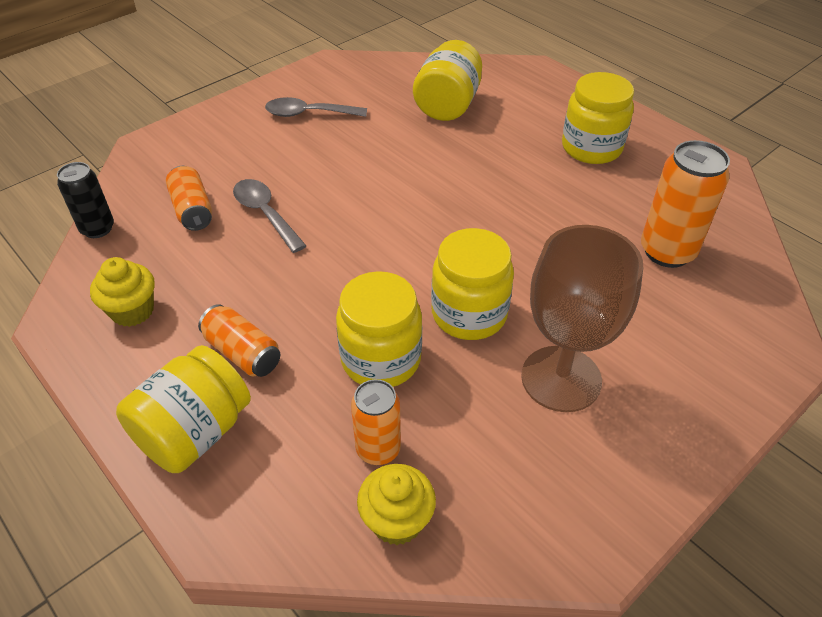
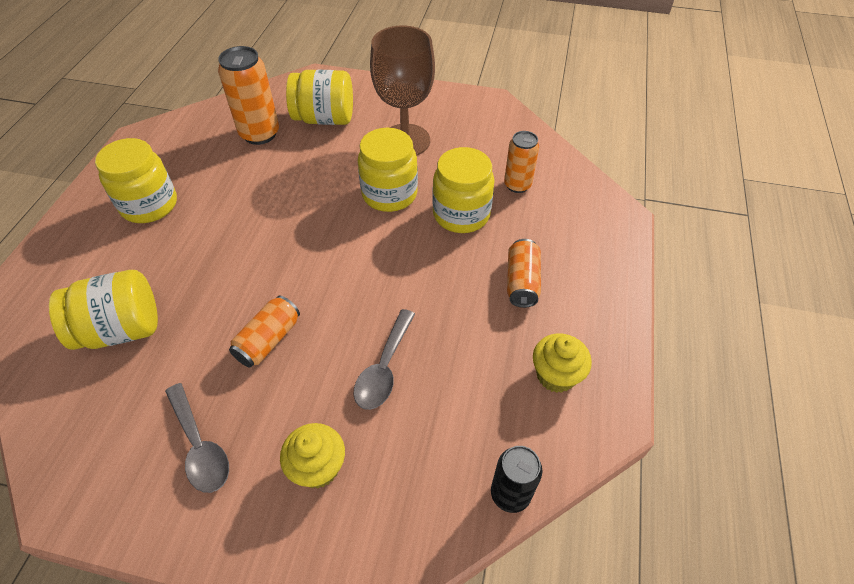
camera: 125 degrees left, 5 degrees up
(192, 210) = (423, 431): orange can -> orange can (268, 340)
(194, 432) = (591, 264): yellow jar -> yellow jar (324, 119)
(397, 520) = (544, 160): yellow cupcake -> yellow cupcake (318, 467)

